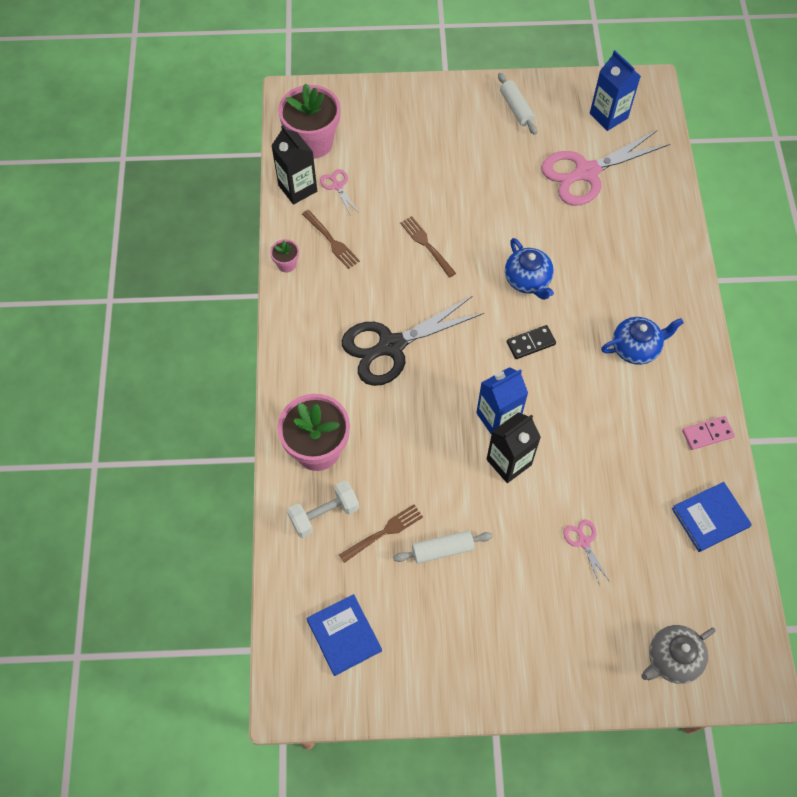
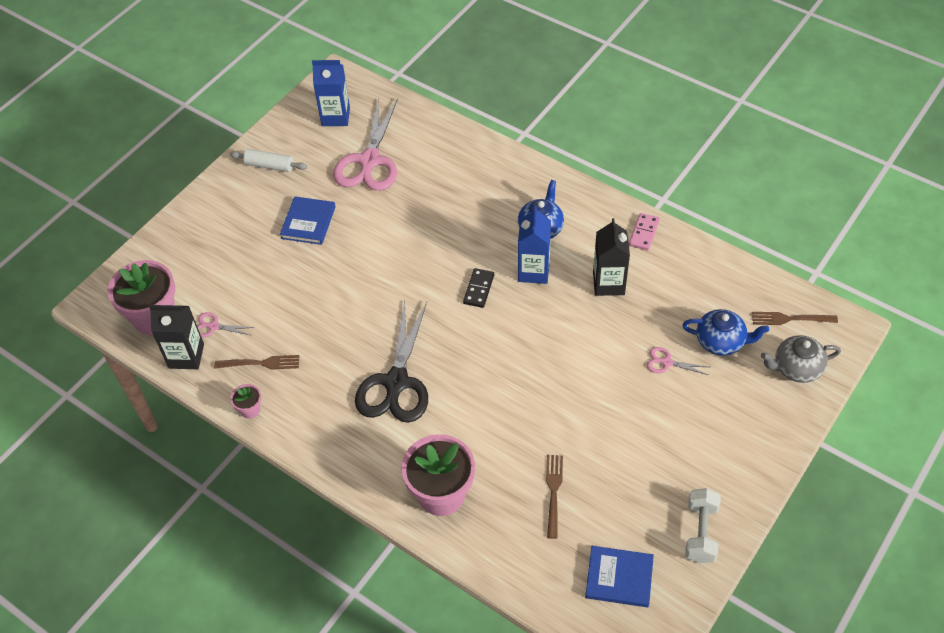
camera: 50 degrees left, 10 degrees down
(324, 514) = (503, 526): white dumbbell -> white dumbbell (700, 532)
(426, 245) = (330, 300): brown fork -> brown fork (790, 319)
(442, 549) = (600, 460): white rolling pin -> none
(498, 418) = (522, 351): blue carton -> blue carton (533, 271)
(509, 462) = (564, 368): black carton -> black carton (608, 283)
(528, 280) = (424, 256): blue teapot -> blue teapot (721, 341)
(672, 659) = (796, 368): grey teapot -> grey teapot turned 75 degrees clockwise
(710, 518) = (708, 274): blue book -> blue book (308, 222)

